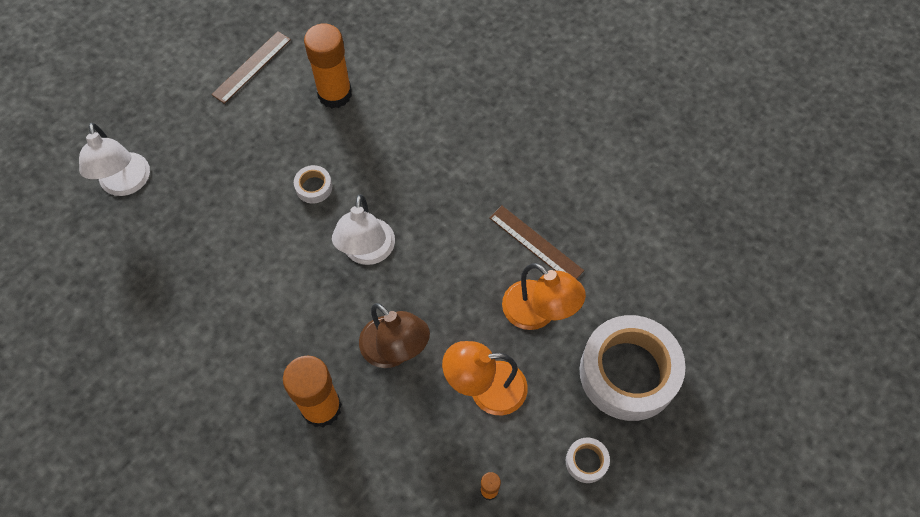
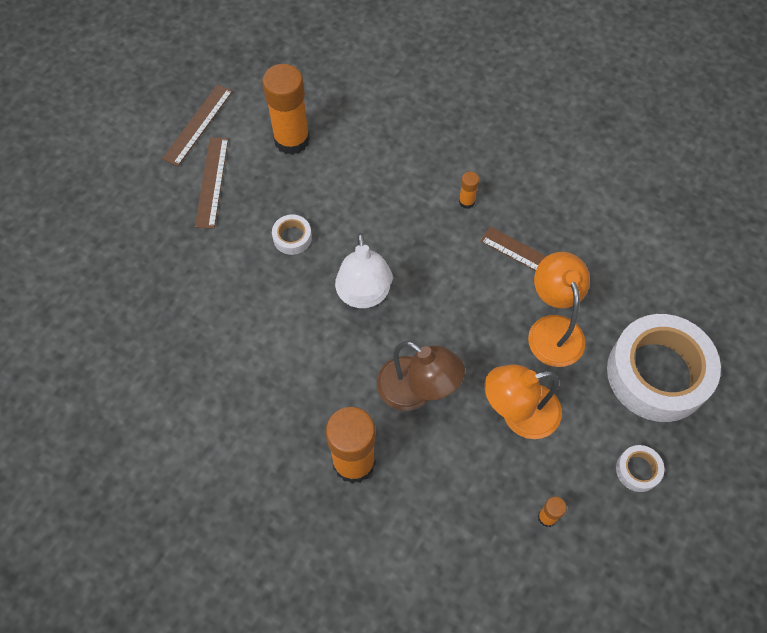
camera: 10 degrees left, 0 degrees up
(126, 184) = (92, 264): white lamp -> none
(252, 123) = (212, 182): none -> brown ruler
(485, 178) = (466, 202): none -> orange glue stick
(538, 313) = (553, 329): orange lamp -> orange lamp turned 135 degrees counterclockwise

